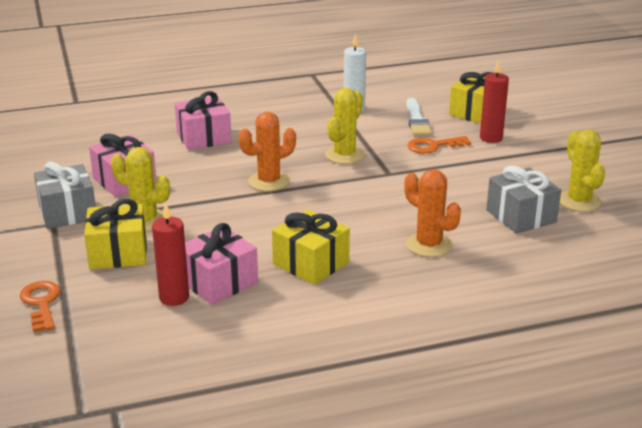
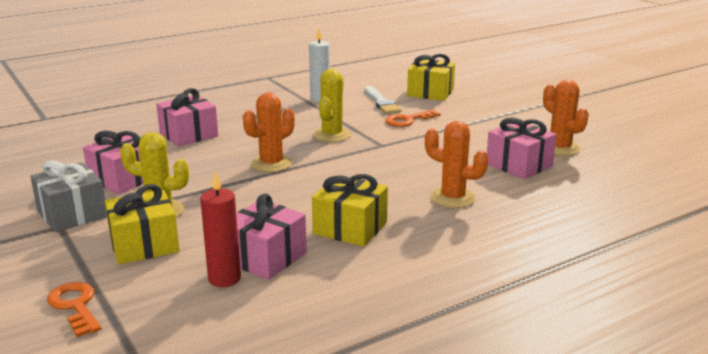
camera: 15 degrees left, 5 degrees down
(491, 138) = (454, 109): red candle -> none
(521, 216) = (519, 165): grey gift -> pink gift
(579, 201) = (559, 148): yellow cactus -> orange cactus

